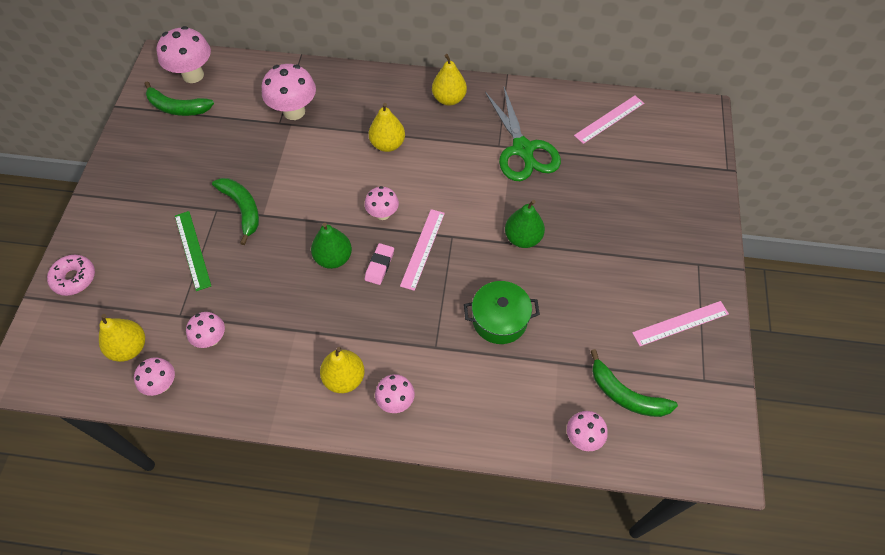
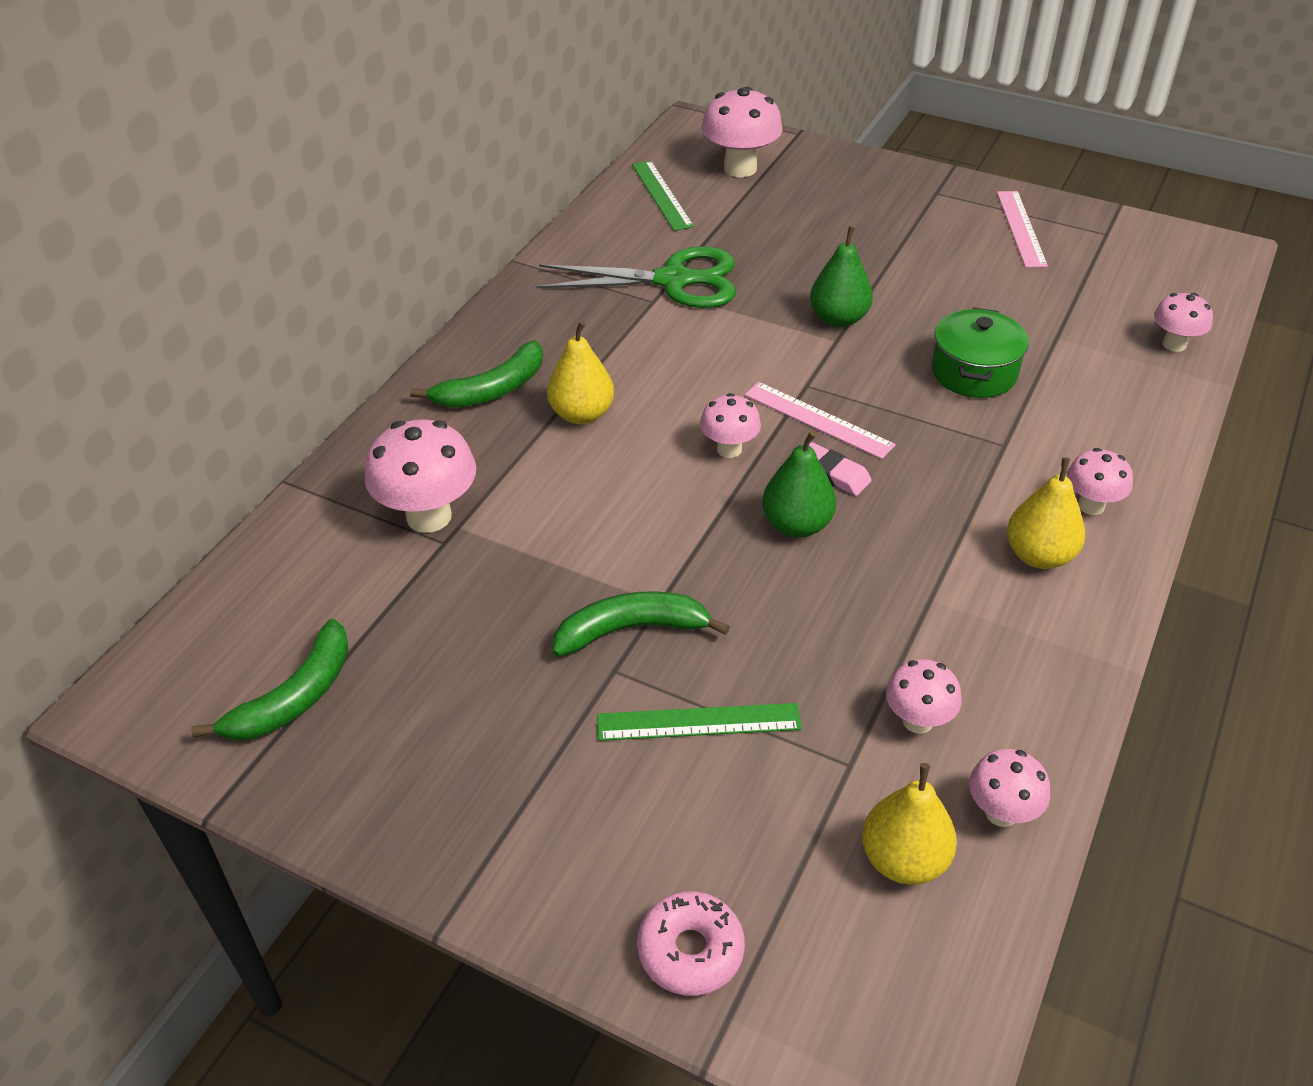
camera: 70 degrees left, 15 degrees down
(193, 75) = (215, 657): pink mushroom -> pink mushroom (740, 168)
(449, 99) = (524, 328): yellow pear -> none
(609, 119) = (661, 195): pink ruler -> green ruler
(626, 395) = (1117, 295): green banana -> green banana (492, 389)

